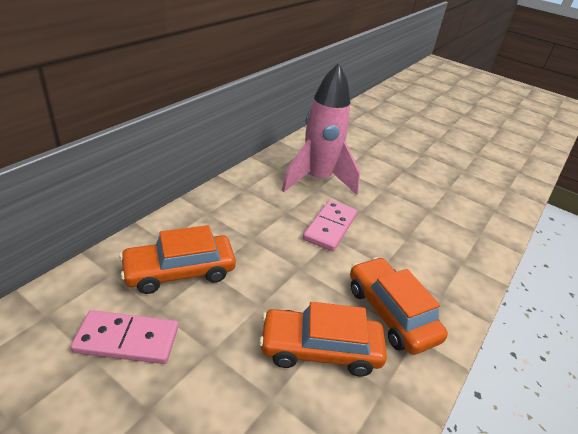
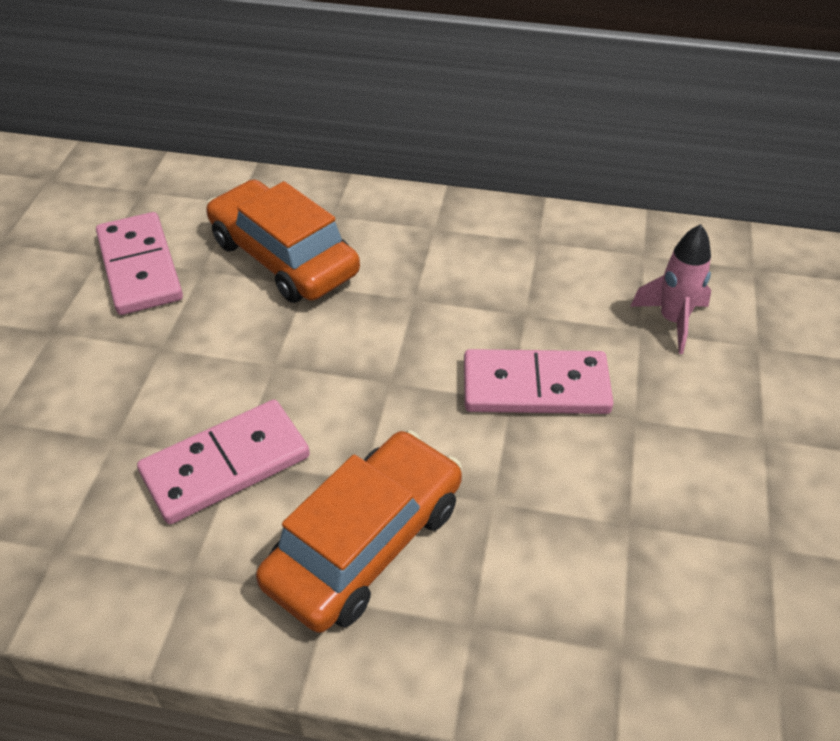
camera: 70 degrees right, 10 degrees up
(317, 180) = (672, 321): pink rocket -> pink rocket, size x0.45
(320, 349) = (226, 465): orange car -> pink domino

